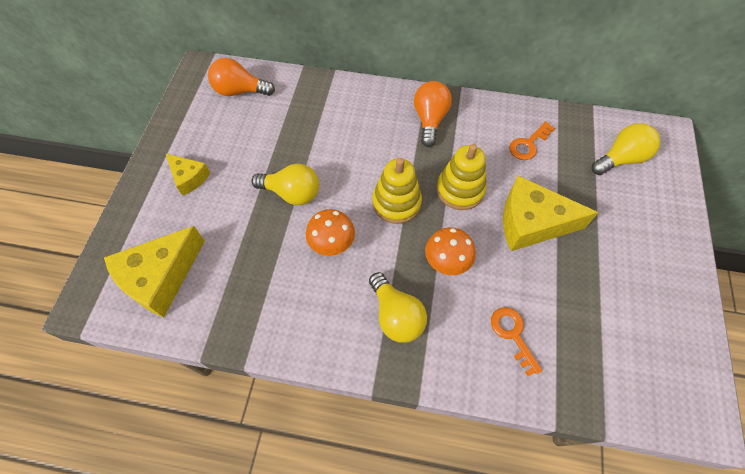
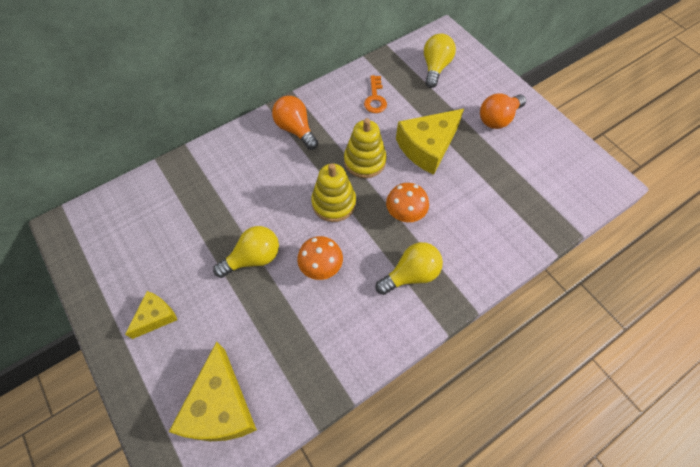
camera: 45 degrees left, 0 degrees up
(189, 178) = (156, 317): yellow cheese -> yellow cheese turned 45 degrees counterclockwise
(240, 91) = (121, 218): orange light bulb -> orange light bulb (498, 119)
(396, 315) = (411, 274): yellow light bulb -> yellow light bulb turned 45 degrees counterclockwise
(512, 335) = (485, 223): orange key -> none

